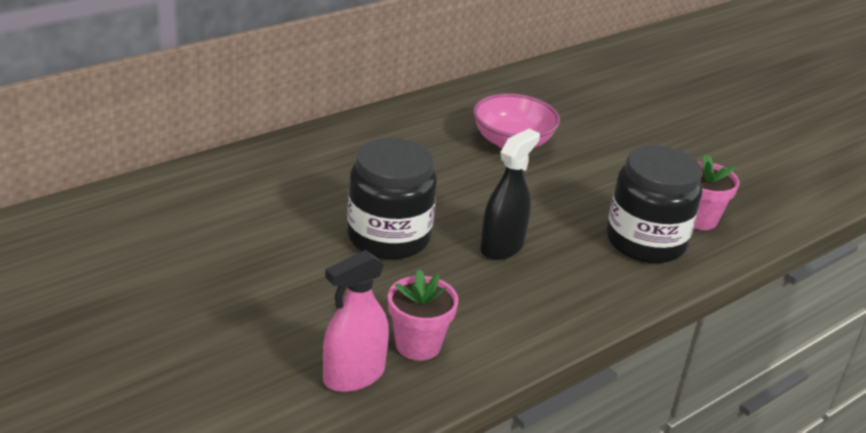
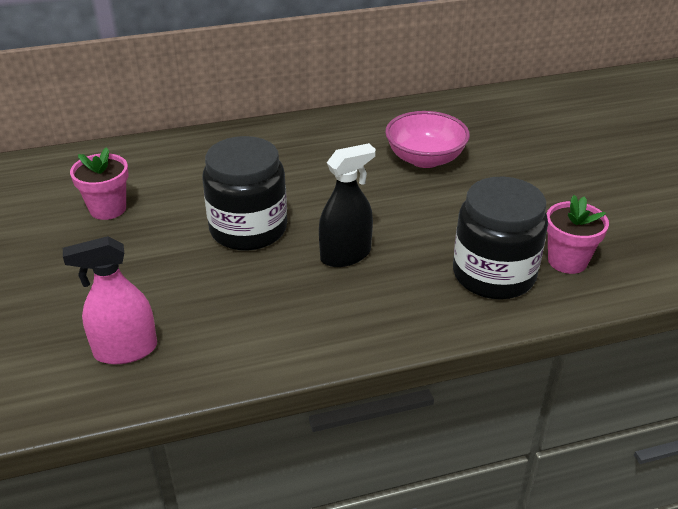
camera: 25 degrees right, 5 degrees up
(418, 345) = (202, 333): pink flower pot -> pink flower pot (108, 209)

